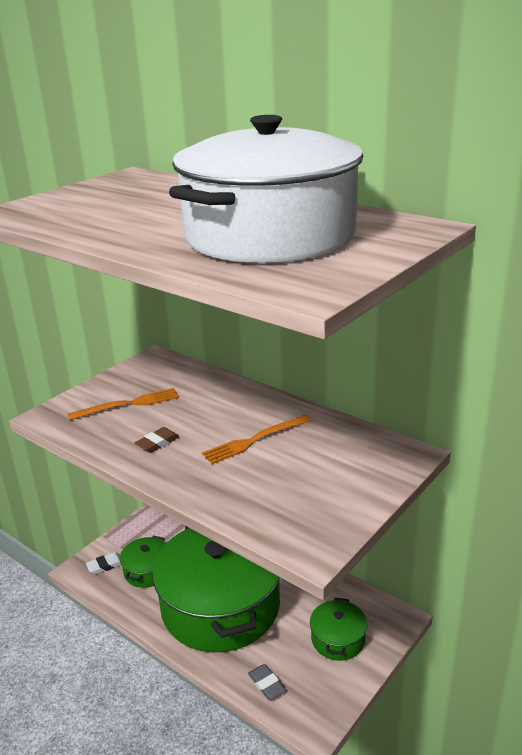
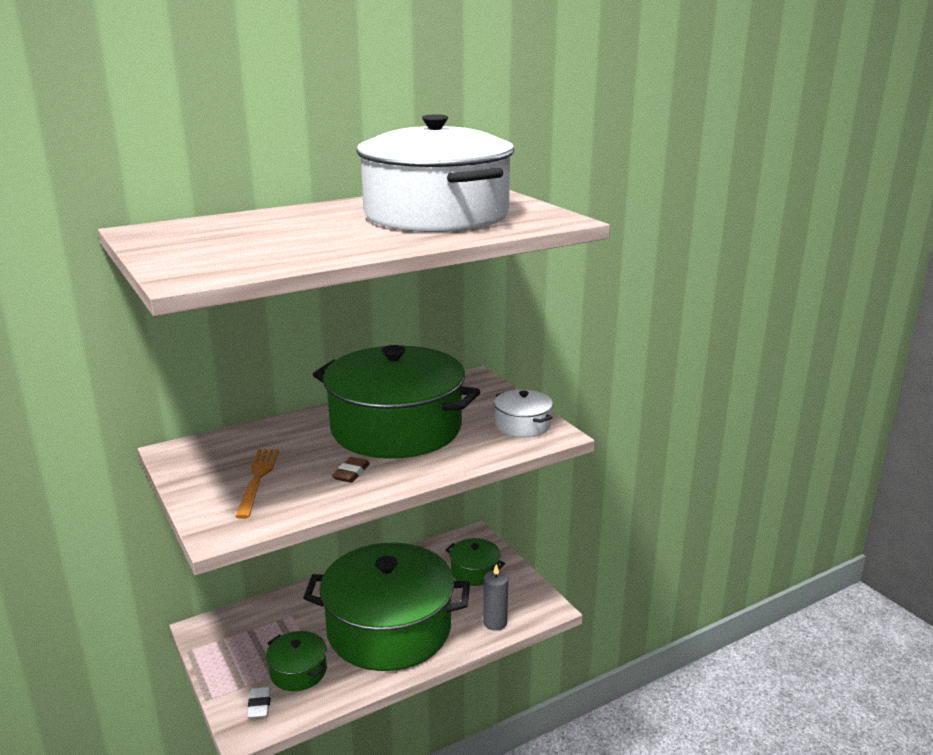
camera: 70 degrees left, 5 degrees down
(157, 443) = (351, 473): brown eraser -> brown eraser turned 45 degrees clockwise
(254, 440) = (396, 428): orange fork -> green pot
(266, 684) = (495, 623): grey eraser -> grey candle
(318, 518) = (522, 425): none -> white pot

